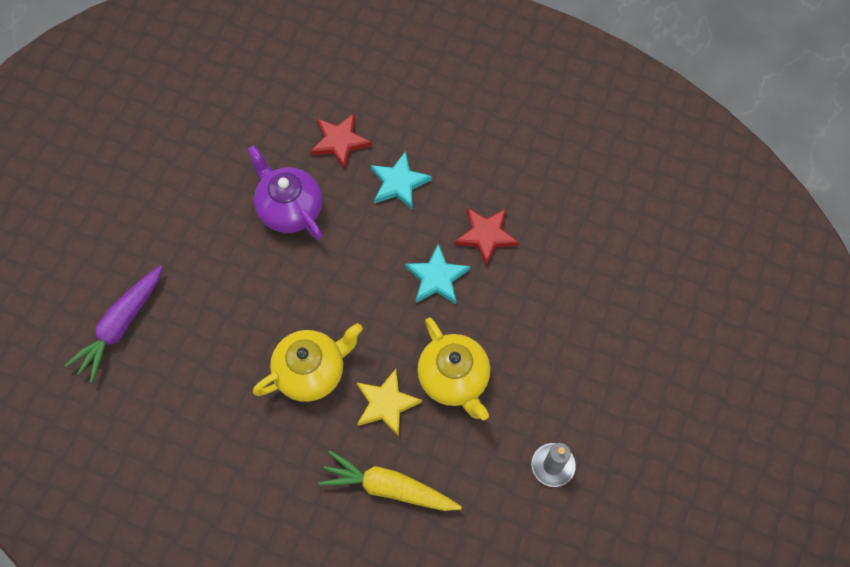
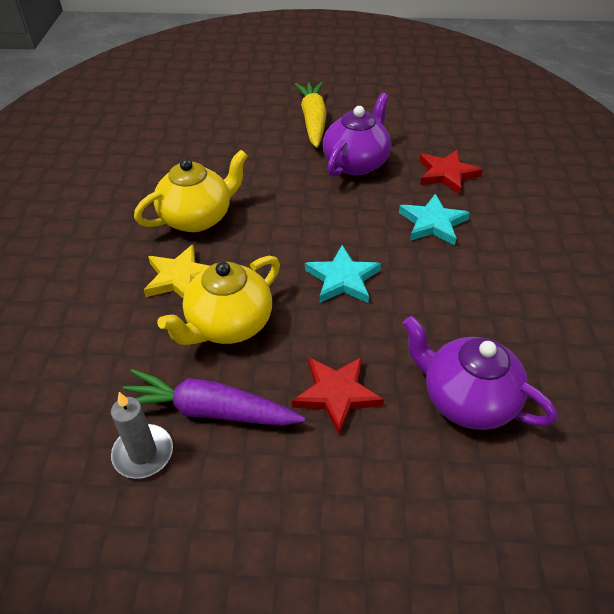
camera: 70 degrees right, 20 degrees down
(121, 326) = (199, 109): purple carrot -> purple carrot (210, 411)
(311, 372) = (197, 218): yellow teapot -> yellow teapot turned 75 degrees counterclockwise
(389, 487) = (85, 304): yellow carrot -> yellow carrot (313, 121)
(486, 235) = (418, 306): red star -> red star (337, 394)
(578, 243) = (467, 399): none -> purple teapot

